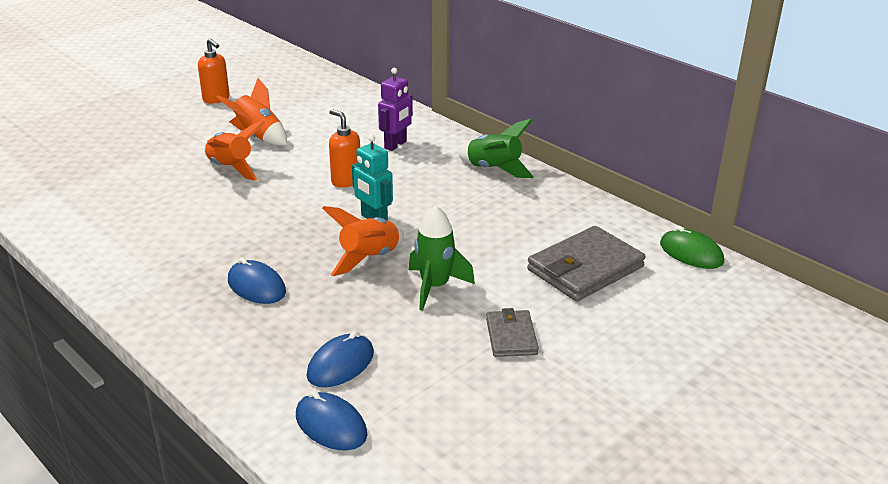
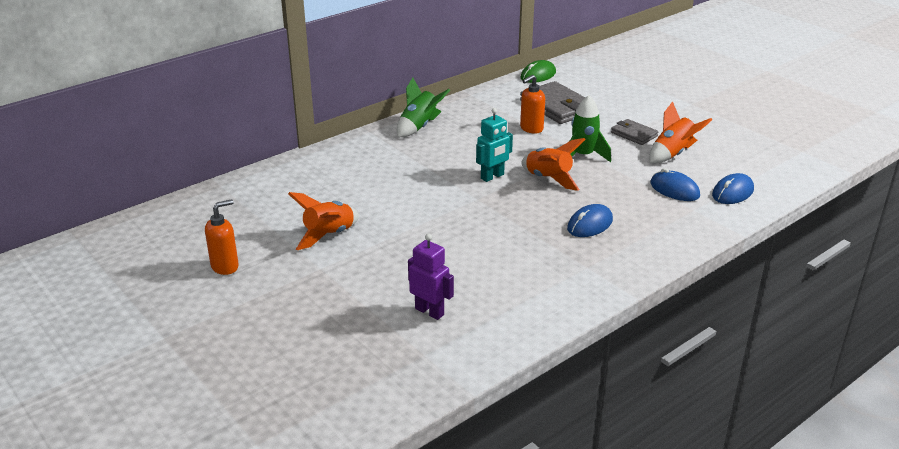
camera: 85 degrees left, 0 degrees up
(231, 168) = (394, 247): orange rocket -> orange rocket (673, 154)
(346, 181) = (428, 188): orange soap dispenser -> orange soap dispenser (531, 129)
(396, 145) = (366, 165): purple robot -> purple robot (429, 311)
(511, 336) = (634, 134): grey wallet -> grey wallet turned 45 degrees clockwise

